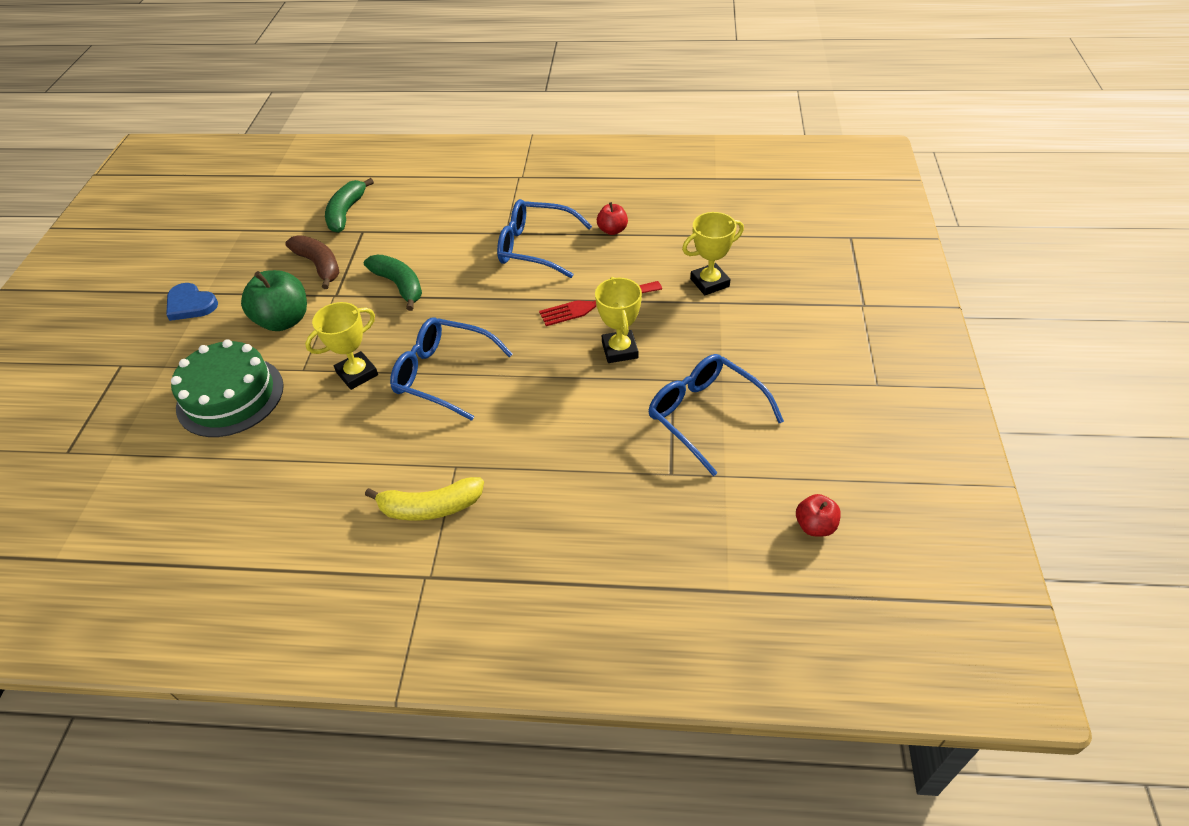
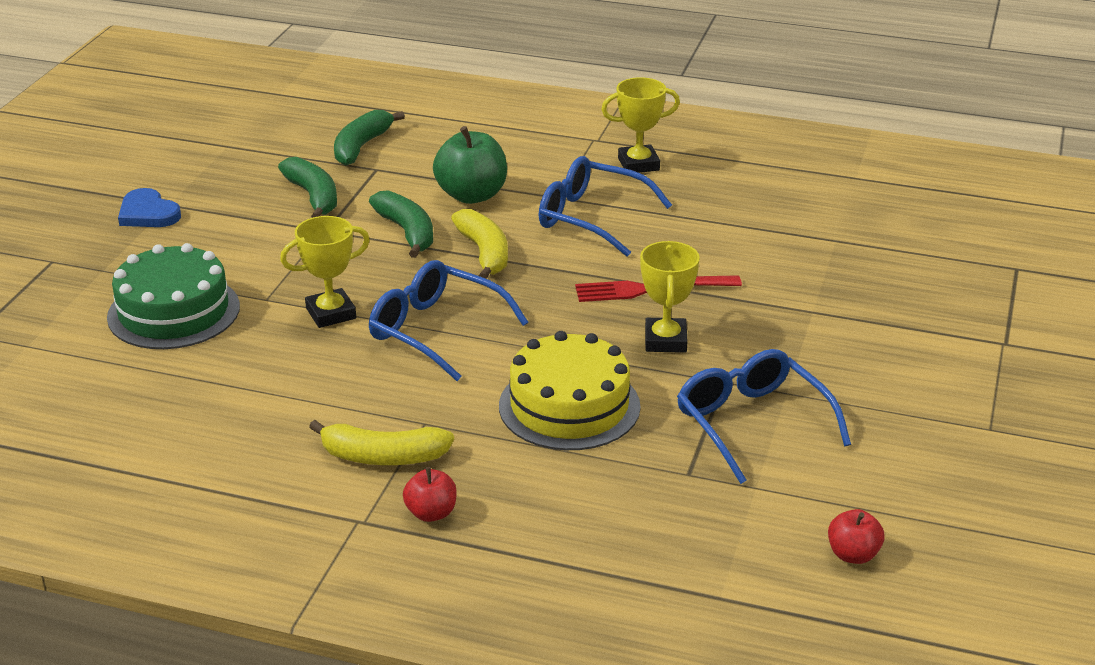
camera: 10 degrees right, 15 degrees down
(284, 320) = (256, 246): green apple -> green apple (472, 195)
(319, 265) = (313, 197): brown banana -> green banana
(463, 294) = (484, 253): none -> yellow banana
(563, 427) = (569, 406): none -> yellow cake
(612, 230) = (698, 214): red apple -> red apple (431, 513)
(709, 283) = (807, 289): yellow trophy -> yellow trophy (638, 164)

